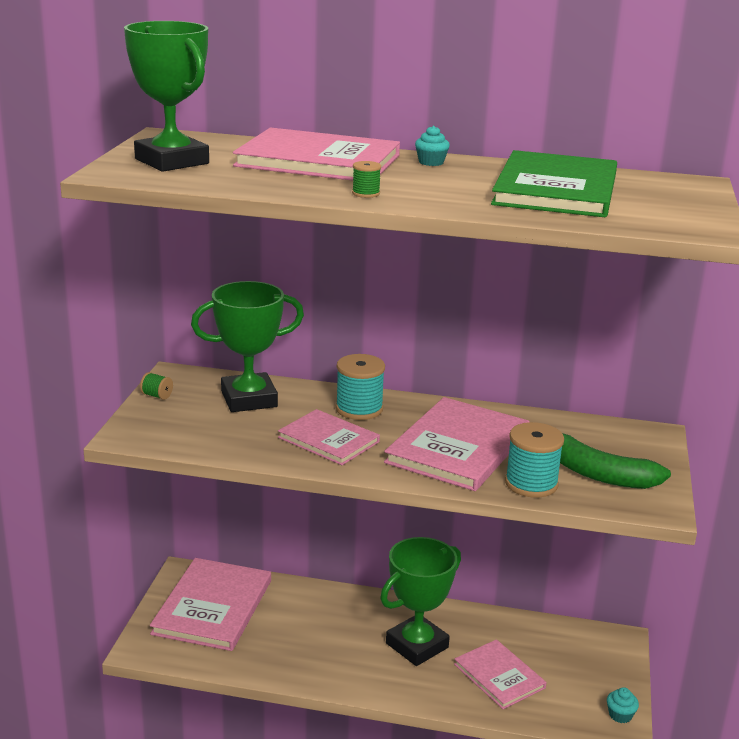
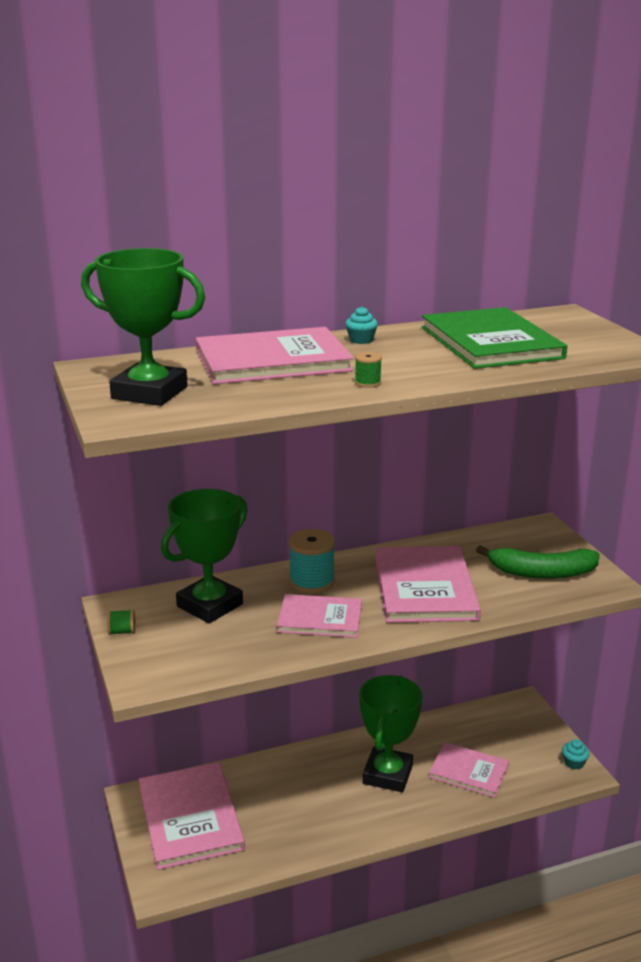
camera: 30 degrees left, 0 degrees up
(531, 483) = (509, 598): turquoise spool -> none

